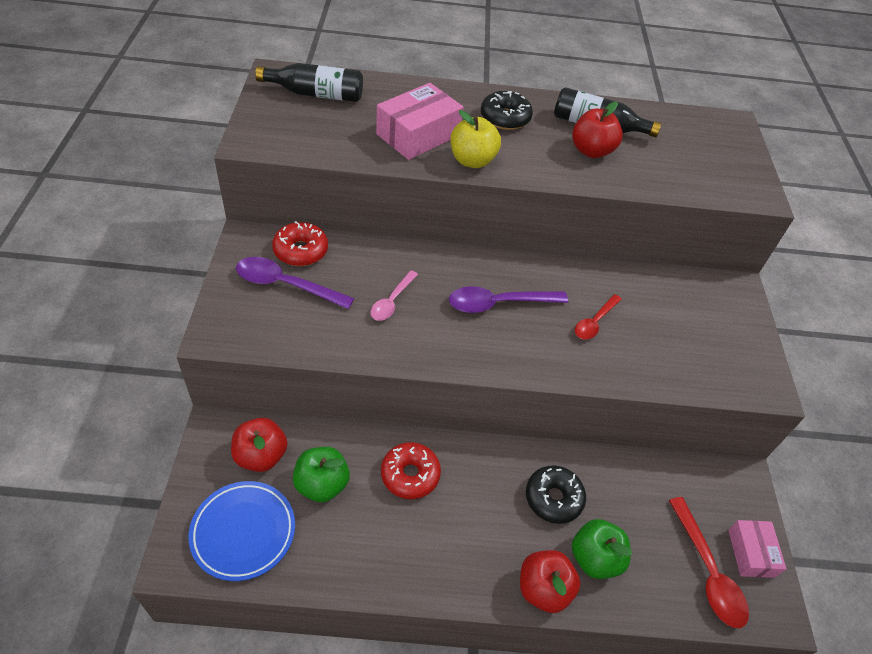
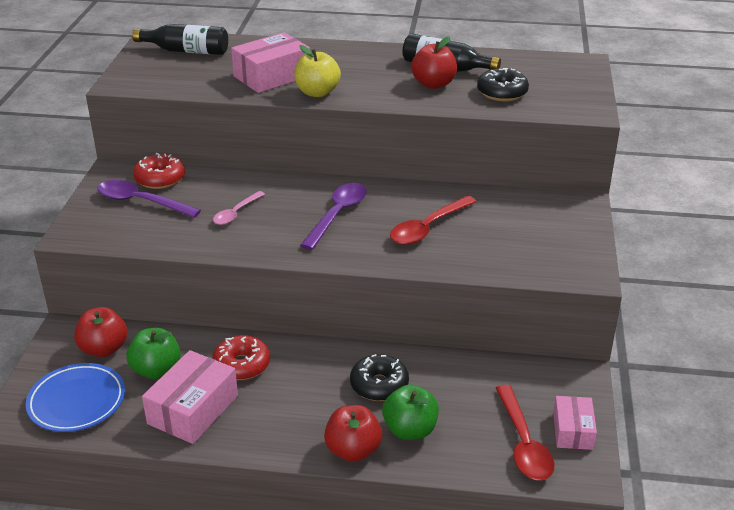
camera: 10 degrees right, 15 degrees down
(369, 539) = (193, 409): none -> pink box
(498, 303) = (337, 215): purple spoon -> purple spoon turned 120 degrees clockwise
(505, 118) = (357, 63): black donut -> black donut (502, 93)
(594, 322) = (428, 228): red spoon -> red spoon, size x1.58

